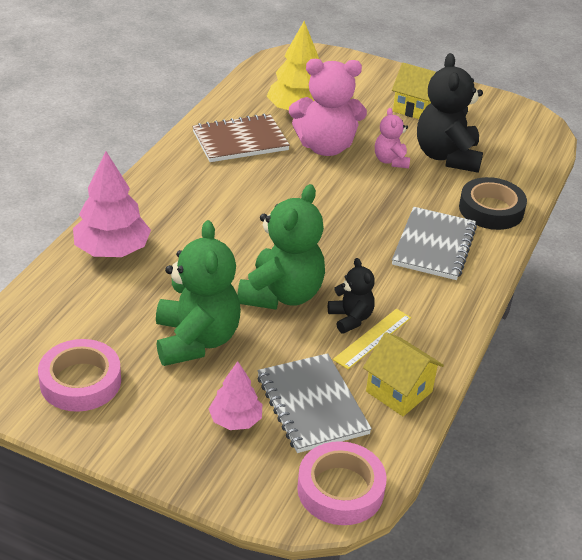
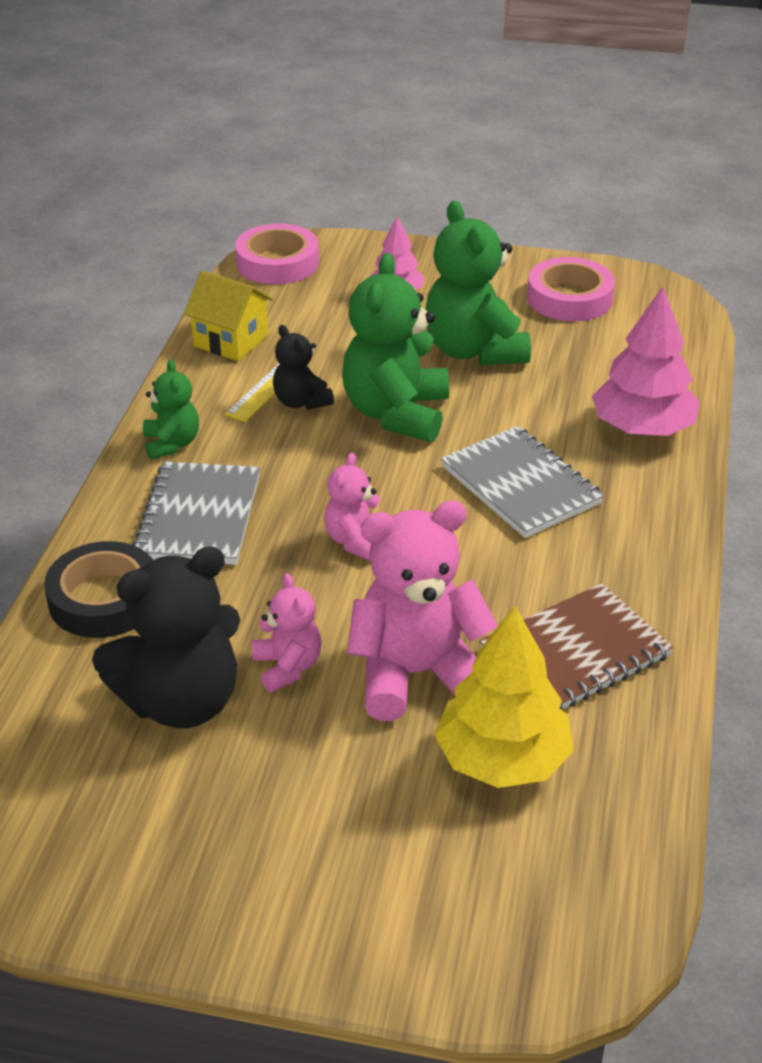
camera: 170 degrees right, 0 degrees up
(312, 405) = (323, 316): grey notebook -> grey notebook (521, 485)
(338, 214) = (356, 541): none -> pink teddy bear
(414, 108) = (257, 830): yellow house -> none
(447, 156) = (181, 701): black teddy bear -> black teddy bear turned 75 degrees clockwise
(451, 301) = (171, 444): none -> green teddy bear

